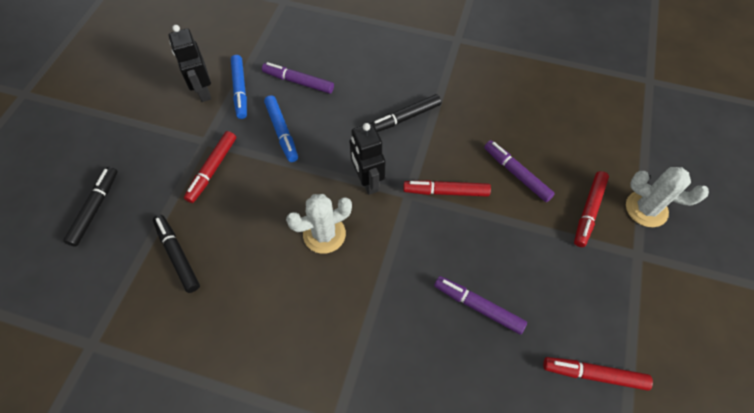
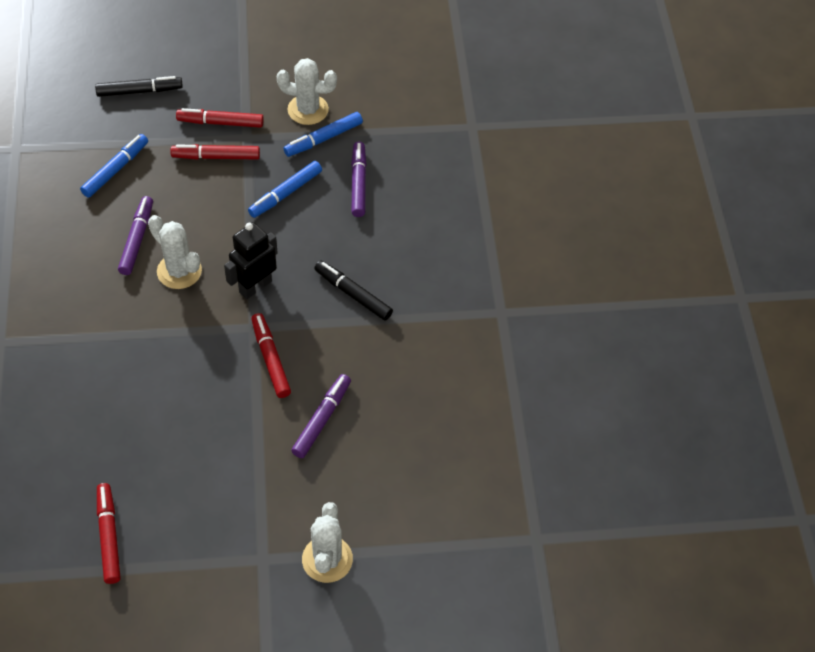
camera: 65 degrees right, 5 degrees down
(178, 255) = (116, 170): black marker -> blue marker
(203, 91) = (308, 110): black robot -> white cactus
(478, 306) = (147, 421): purple marker -> purple marker (137, 239)
(588, 211) = (300, 500): red marker -> red marker (220, 122)

